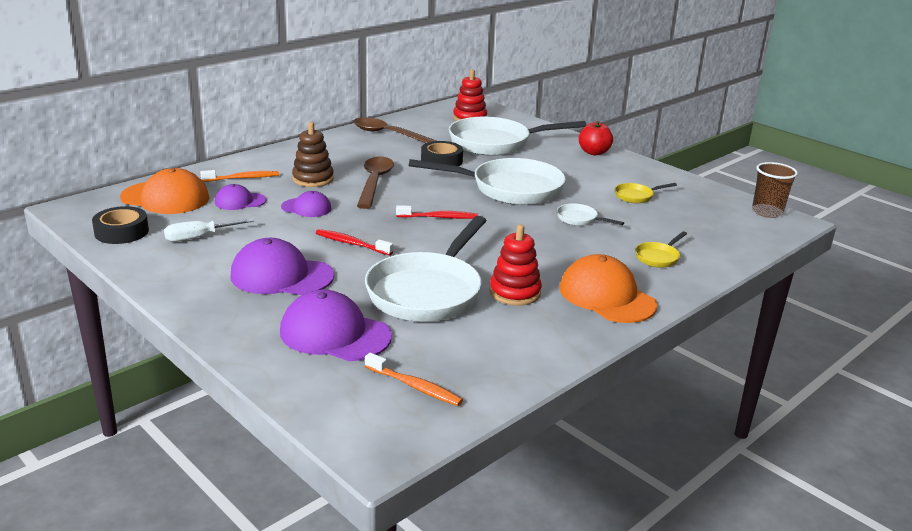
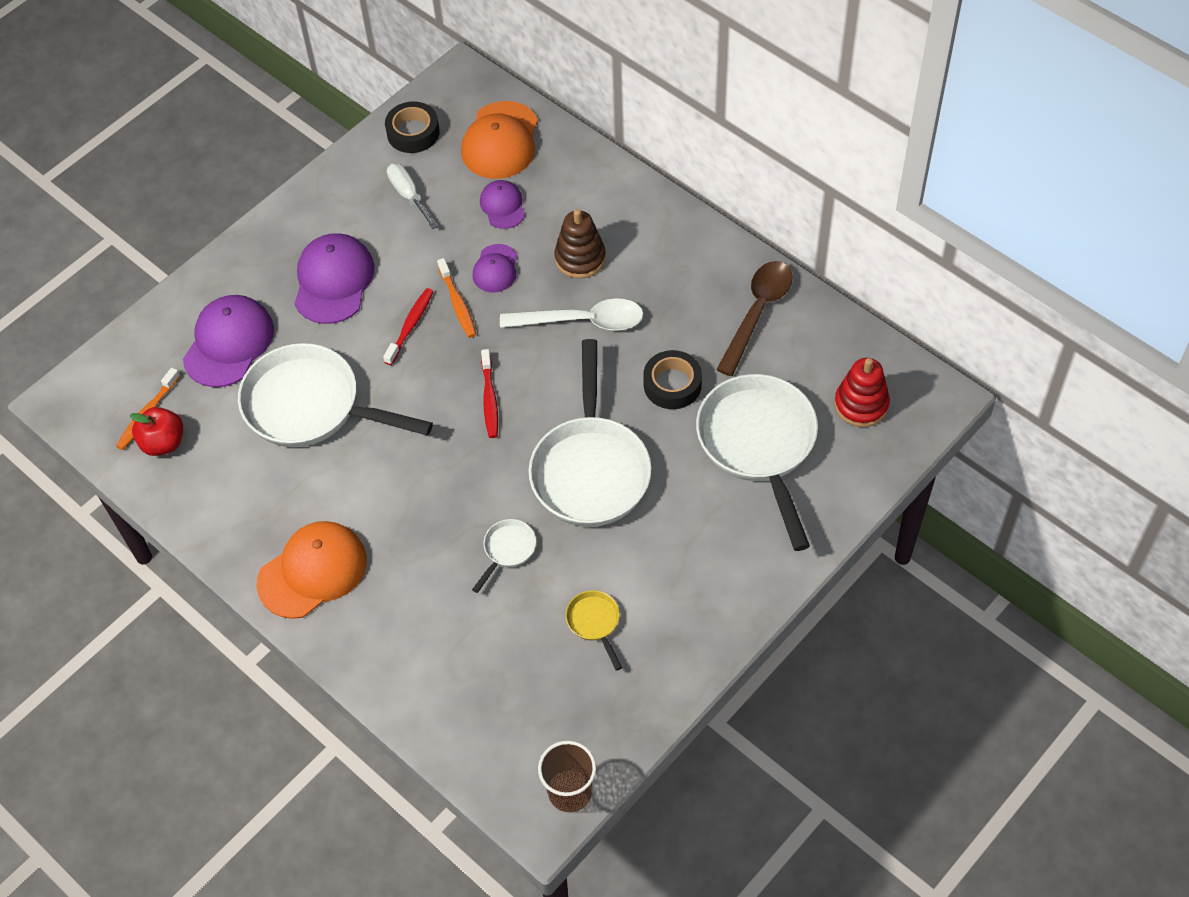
camera: 90 degrees right, 30 degrees up
(242, 178) = (568, 192): orange toothbrush -> orange toothbrush (457, 303)
(374, 182) = (583, 321): brown spoon -> white spoon
(515, 292) = (314, 484): red stacking toy -> none
(594, 152) = (754, 576): red apple -> red apple (163, 443)
(658, 257) = (411, 633): yellow pan -> none

